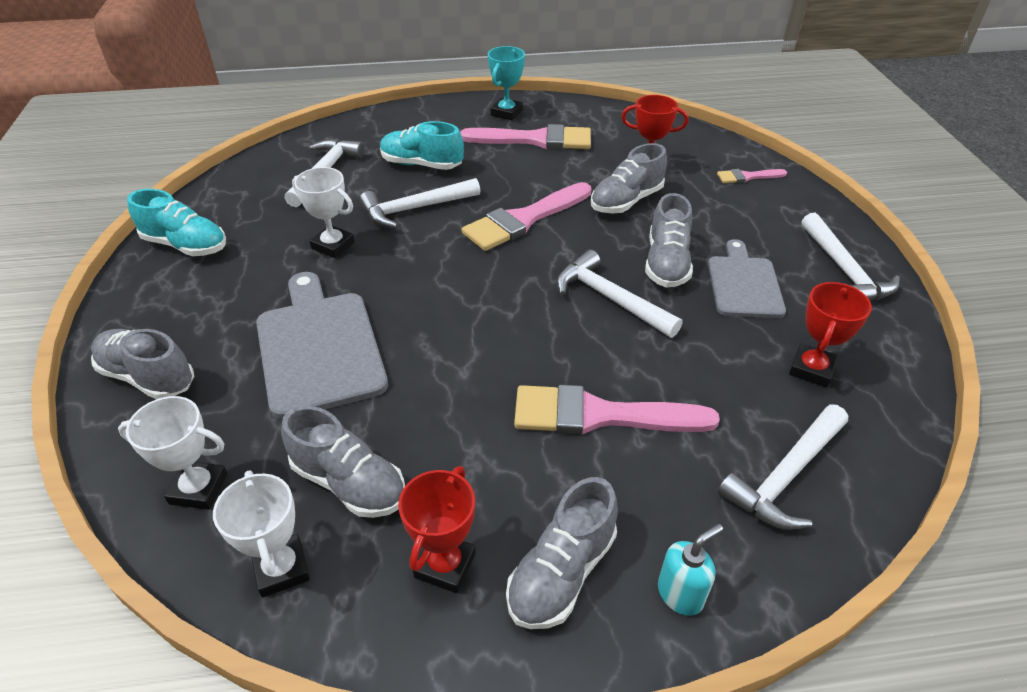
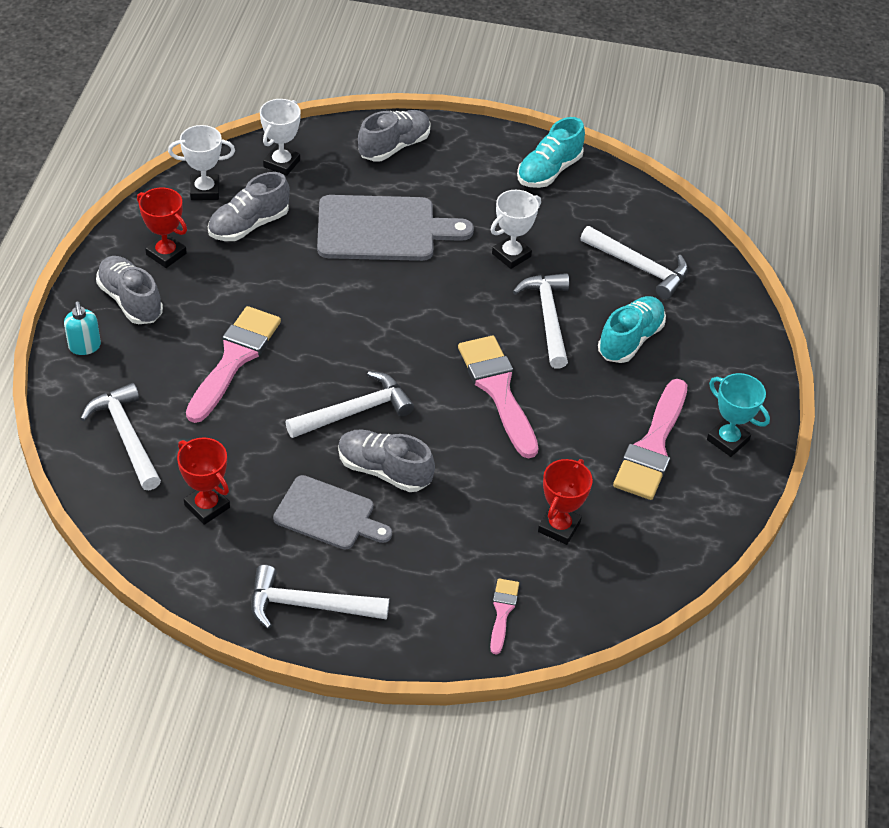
camera: 105 degrees right, 5 degrees up
(626, 201) = (498, 481): grey shoe -> none

